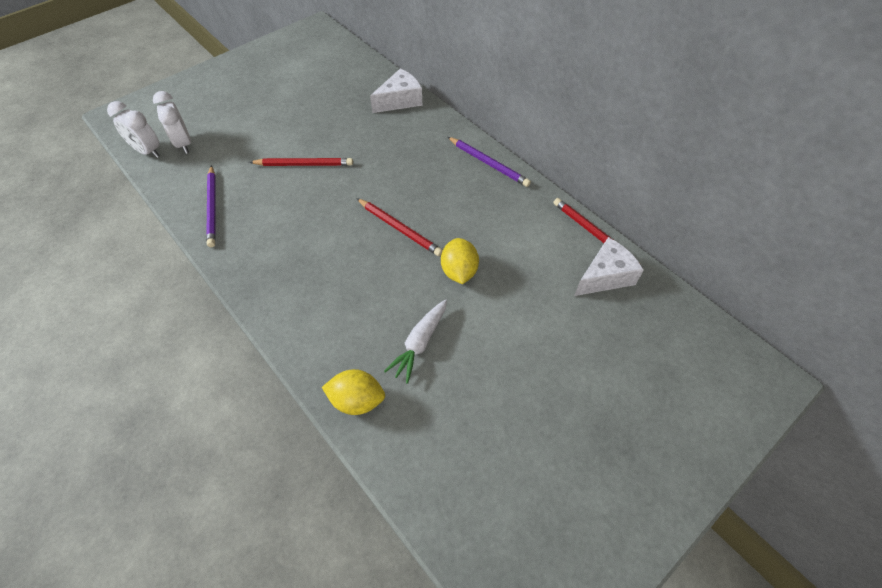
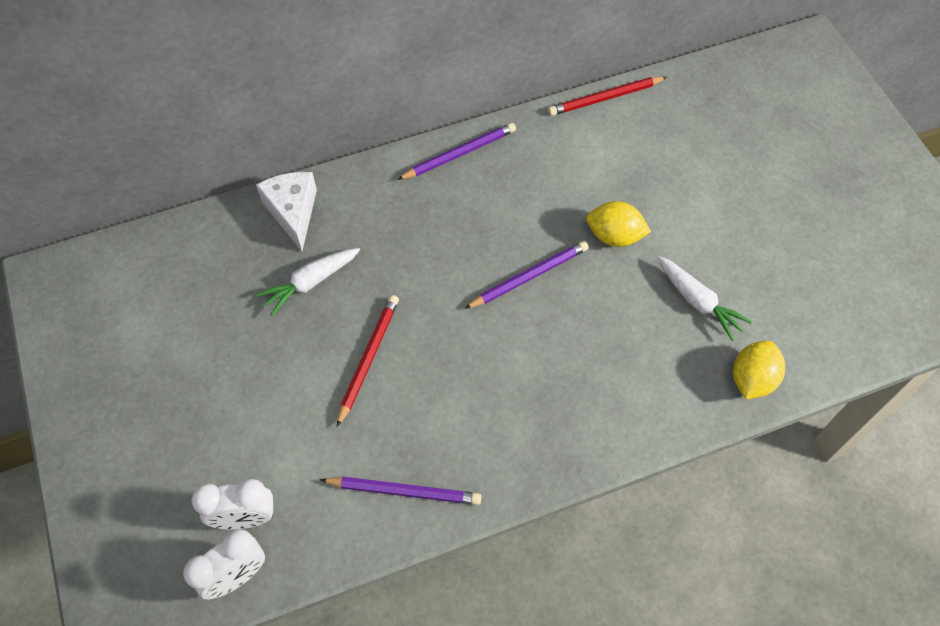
camera: 70 degrees left, 5 degrees up
(350, 123) = (310, 283): none -> white carrot
(399, 228) = (529, 277): red pencil -> purple pencil
(605, 276) = (664, 112): white cheese -> none

